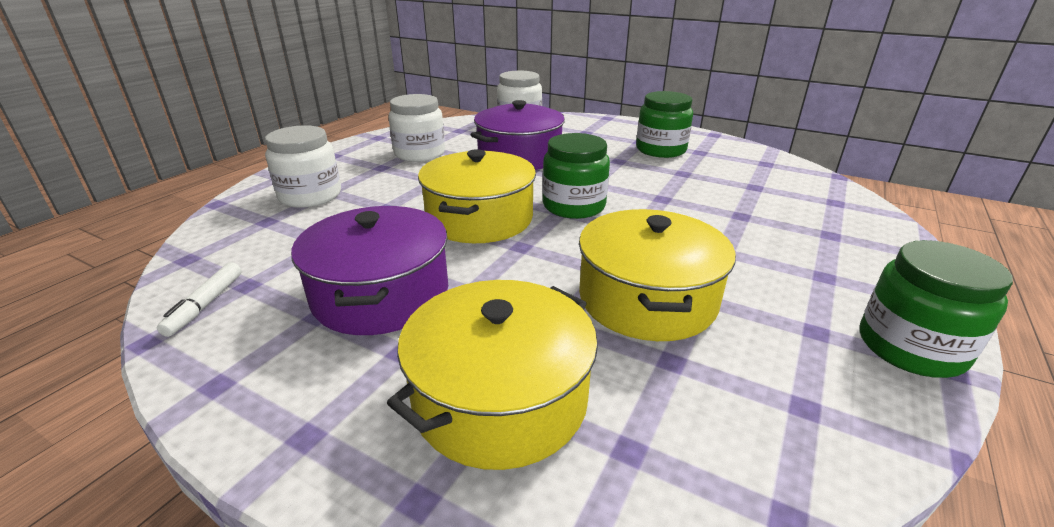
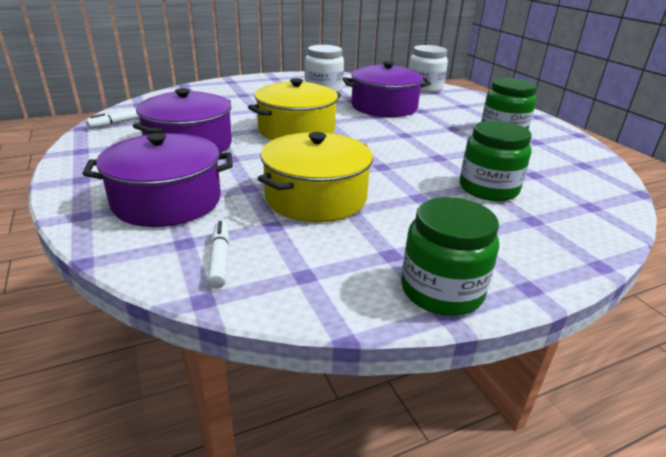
camera: 35 degrees right, 0 degrees up
(310, 196) = (230, 94): white jar -> none
(500, 398) = (167, 201): yellow pot -> purple pot
(574, 206) = (366, 142): green jar -> green jar (488, 189)
(704, 445) = (219, 259): none -> white marker

